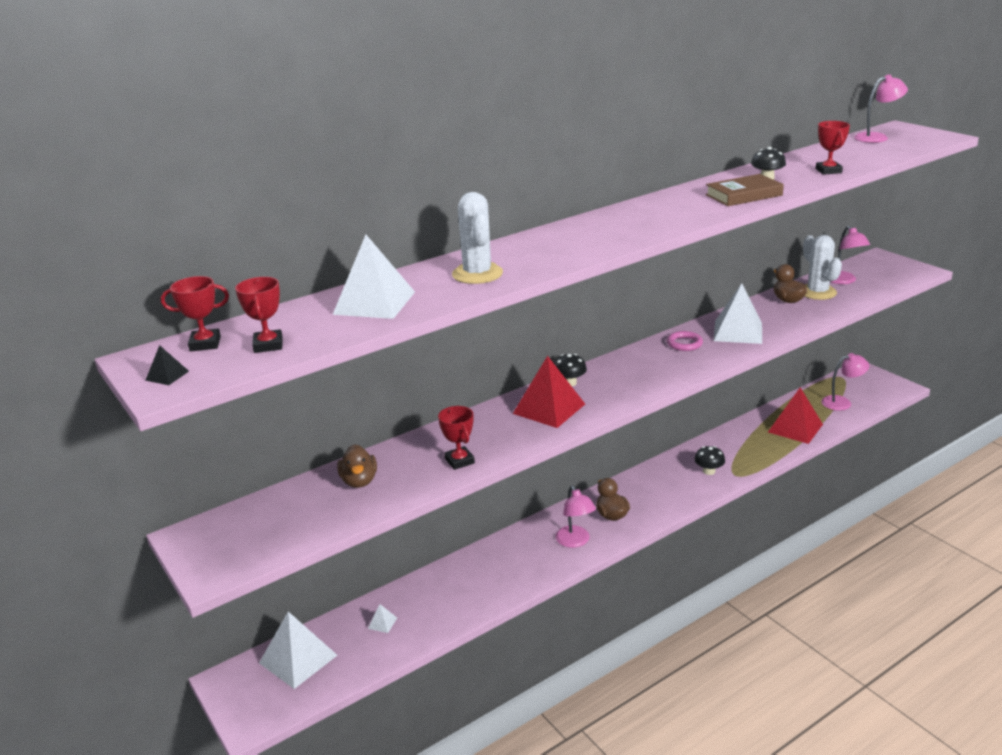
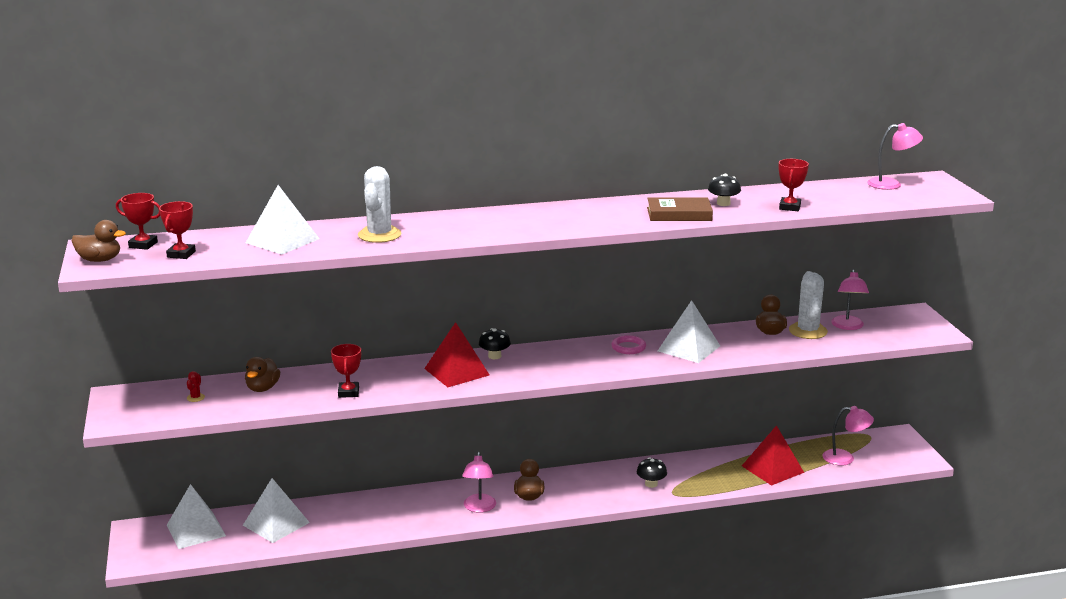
camera: 20 degrees right, 5 degrees down
(167, 375) = (100, 260): black pyramid -> brown duck
(290, 513) = (195, 397): none -> red cactus
(382, 623) = (276, 524): white pyramid -> white pyramid, size x2.39

